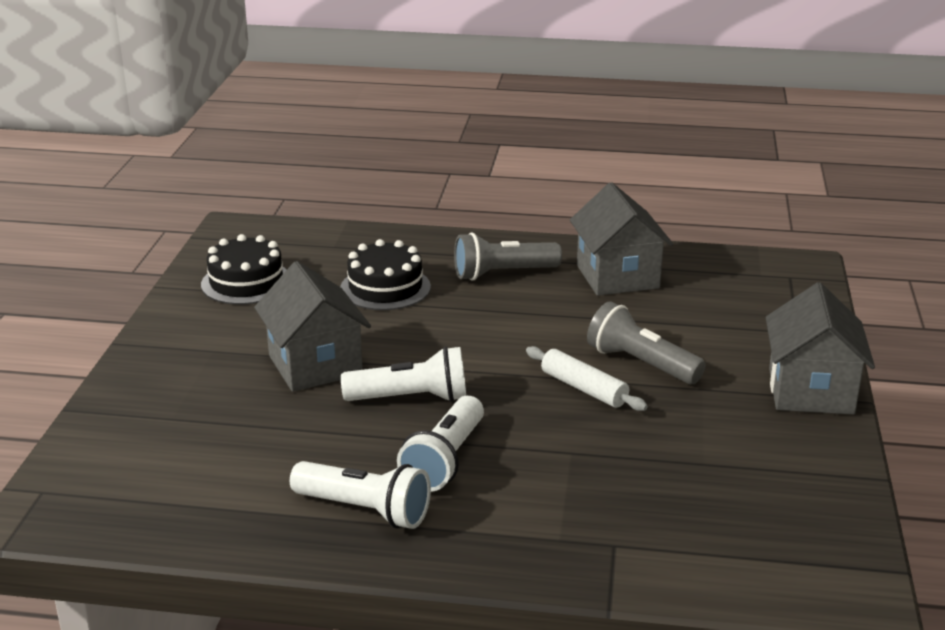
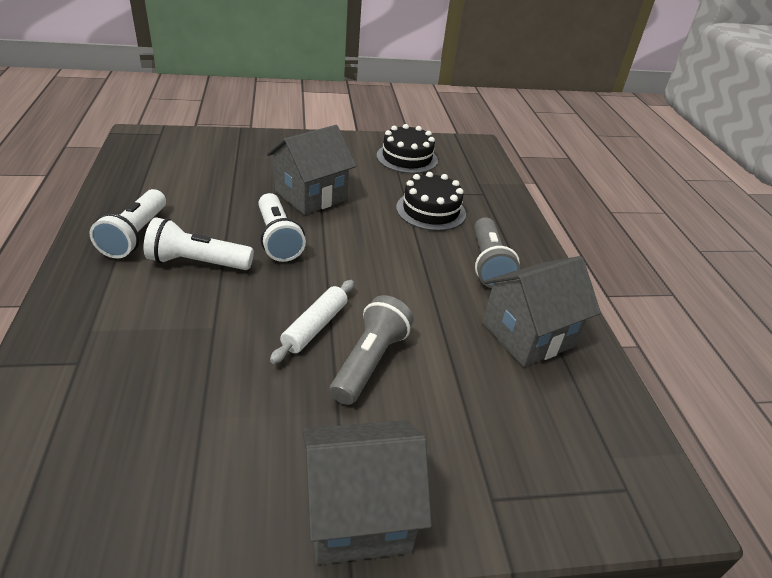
camera: 70 degrees right, 10 degrees up
(503, 273) = (488, 264): grey flashlight -> grey flashlight turned 150 degrees counterclockwise

